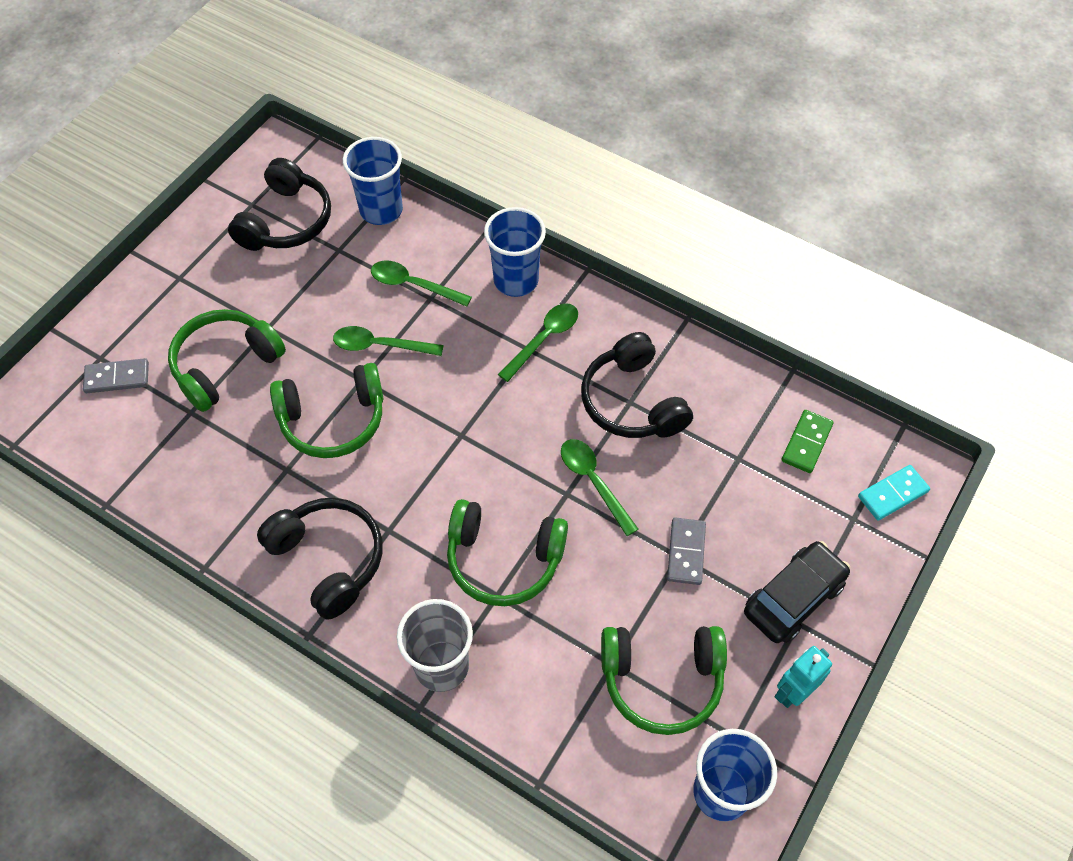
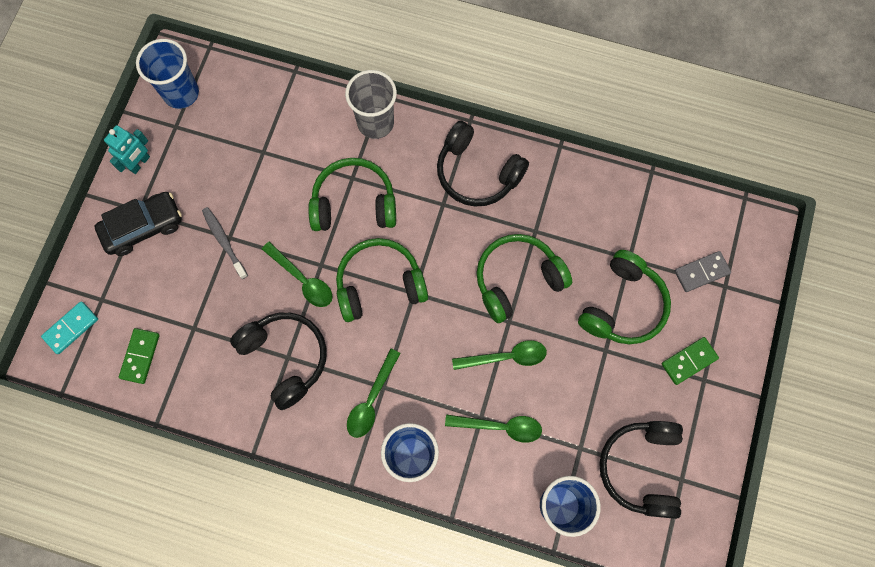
camera: 165 degrees right, 15 degrees up
(184, 297) = (689, 361): none -> green domino
(662, 680) = (228, 150): green headphones -> green headphones (379, 284)
(686, 552) = (224, 241): grey domino -> grey toothbrush
(793, 598) = (143, 227): black car -> black car turned 150 degrees counterclockwise

